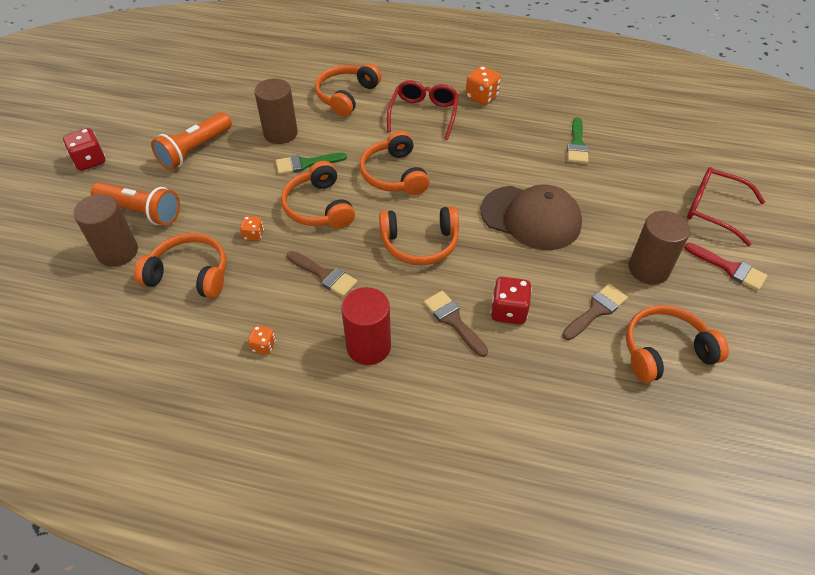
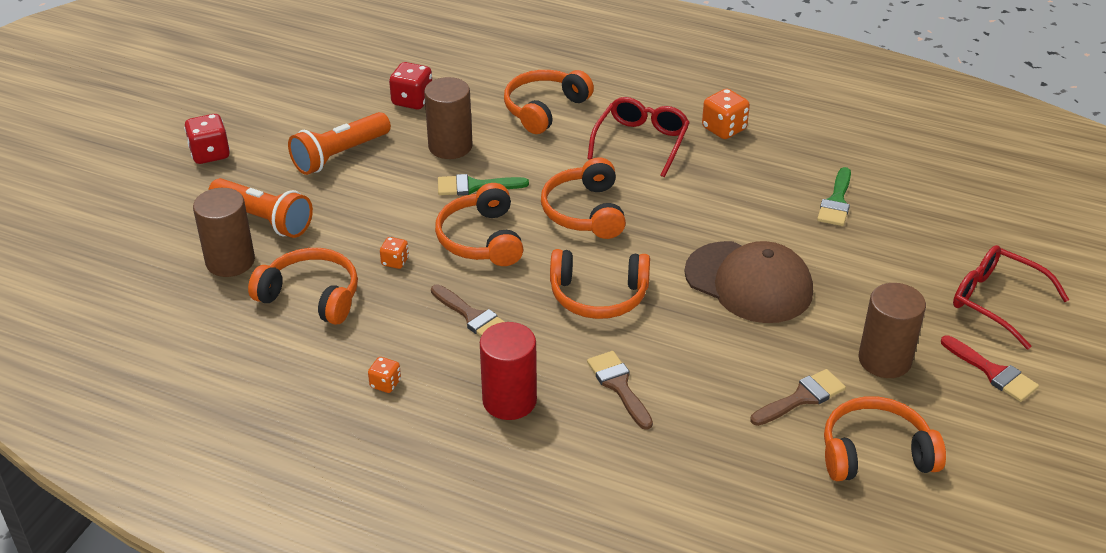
camera: 10 degrees right, 10 degrees down
(508, 311) = (690, 385): red dice -> red dice (412, 100)

